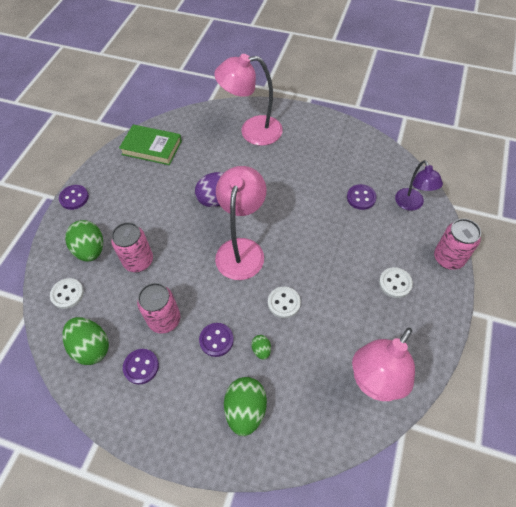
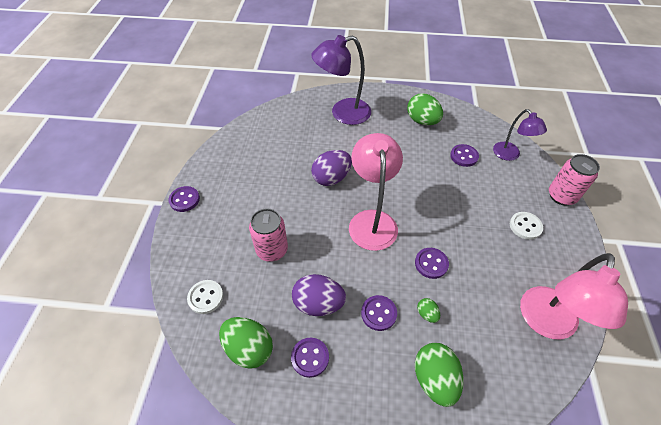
camera: 15 degrees left, 5 degrees down
(90, 250) = (217, 248): green egg -> green egg (422, 121)
(152, 148) = (250, 141): green book -> none
(164, 320) = (318, 303): pink can -> purple egg
(252, 131) = (342, 113): pink lamp -> purple lamp
(284, 303) = (431, 264): white button -> purple button

